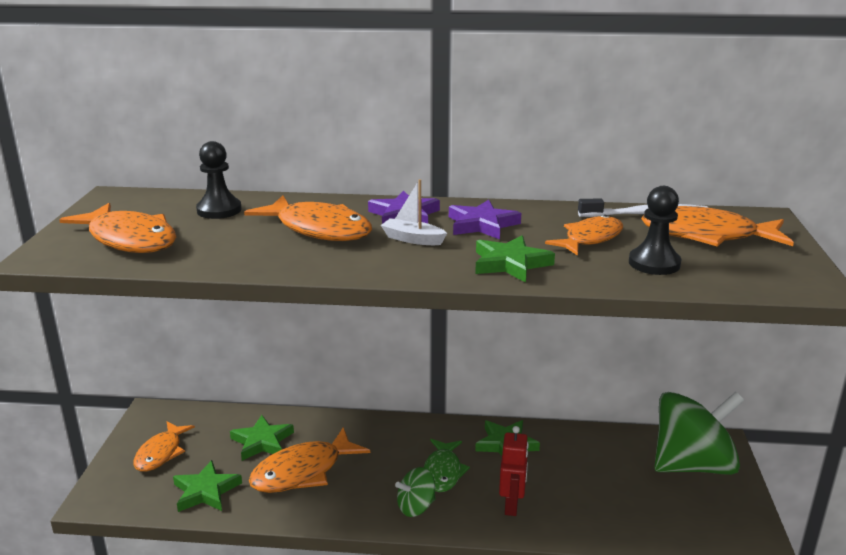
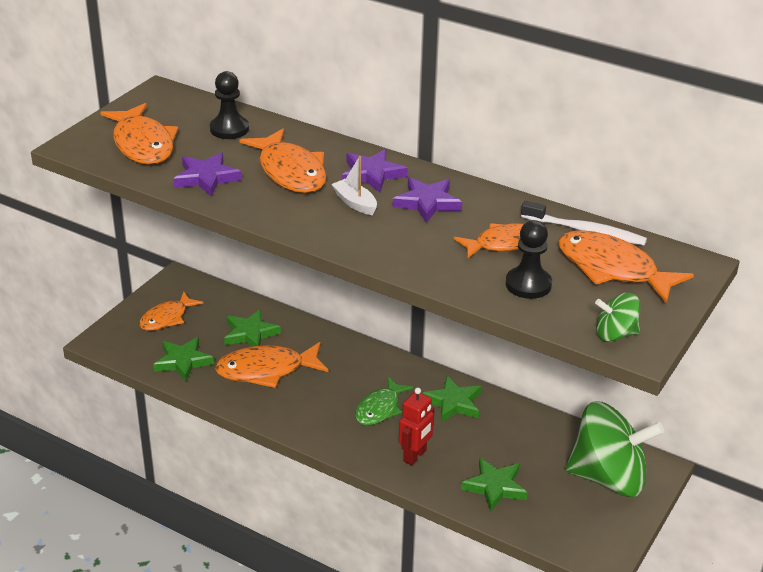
camera: 25 degrees right, 10 degrees up
(231, 252) = (206, 178): none -> purple star
(416, 507) = (336, 430): green spinning top -> green spinning top (615, 334)
(510, 263) = (408, 250): green star -> green star (495, 487)

